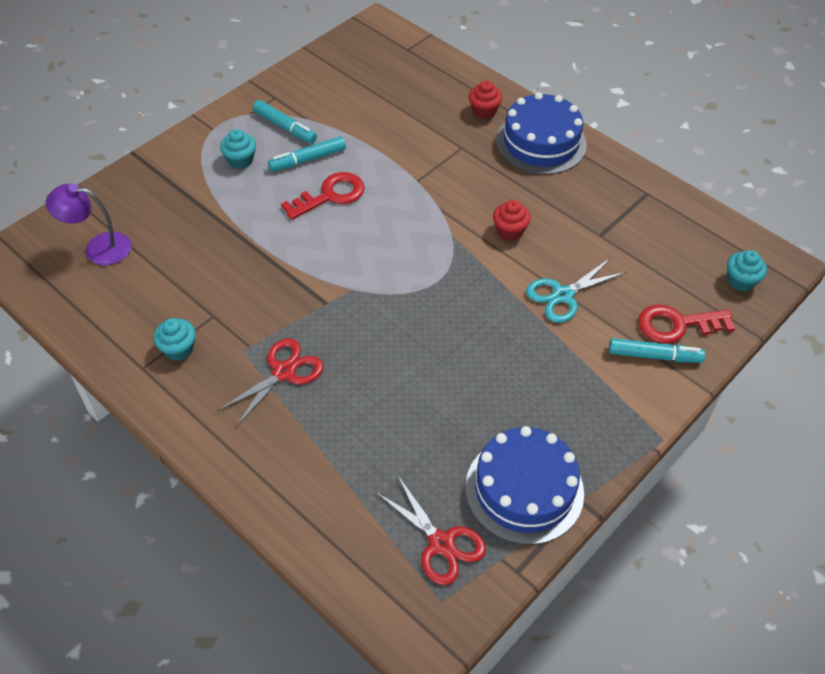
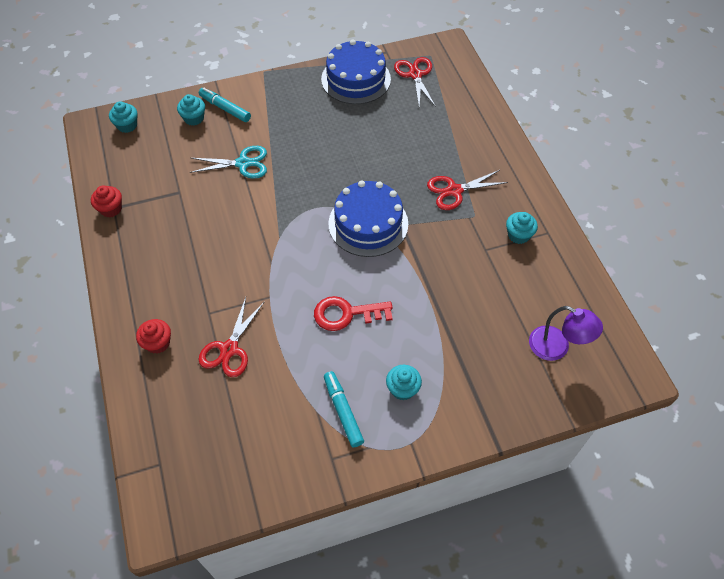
camera: 150 degrees left, 5 degrees up
(308, 159) = (343, 361): turquoise marker -> none
(418, 130) = (229, 349): none -> red scissors
(509, 231) = (236, 222): red cupcake -> red cupcake (111, 209)
(541, 142) = (143, 287): blue cake -> blue cake (368, 223)
(677, 325) = (194, 118): red key -> turquoise cupcake

